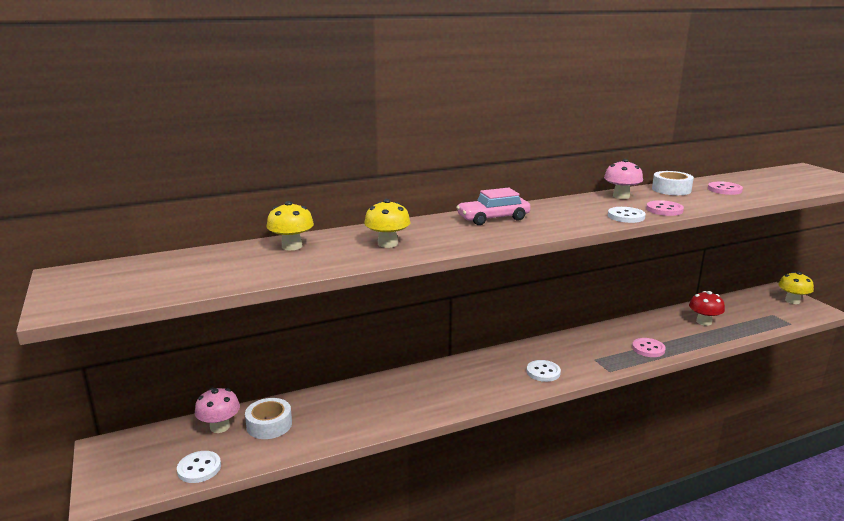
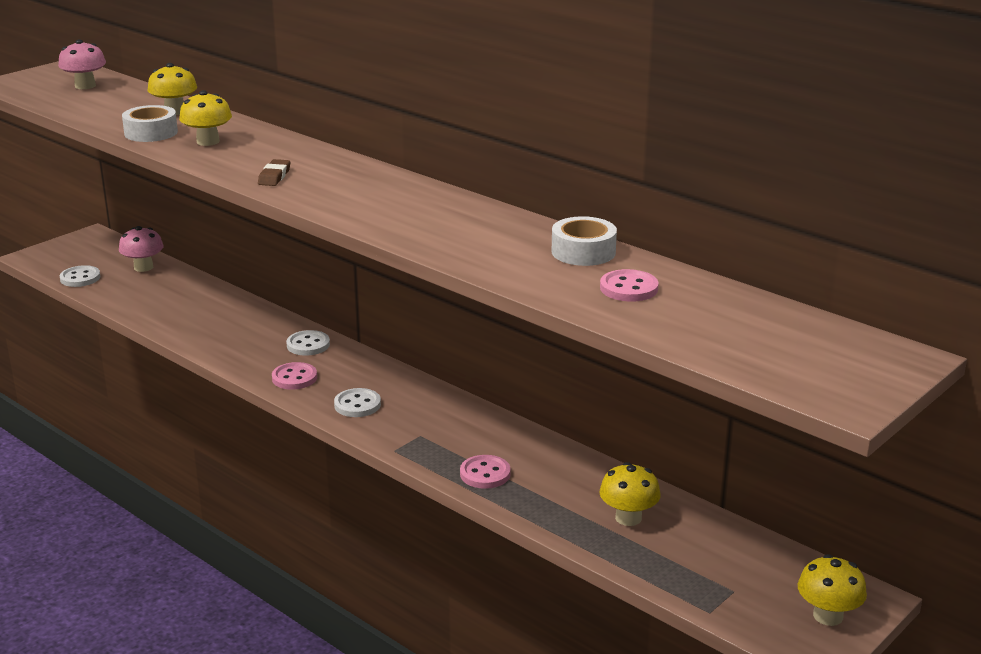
camera: 65 degrees right, 5 degrees up
(269, 425) = (158, 286): white tape -> white tape (151, 133)
(492, 234) = (274, 176): none -> brown eraser
(493, 218) = (333, 170): pink car -> none
(621, 196) = (506, 223): pink mushroom -> pink mushroom (85, 86)
(626, 216) = (406, 233): white button -> white button (308, 345)
(664, 210) = (462, 253): pink button -> pink button (294, 378)
(704, 322) = (628, 518): red mushroom -> yellow mushroom

